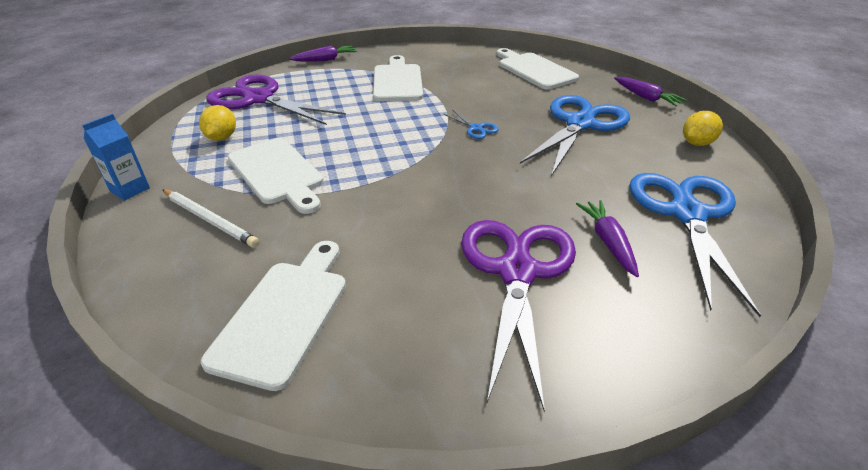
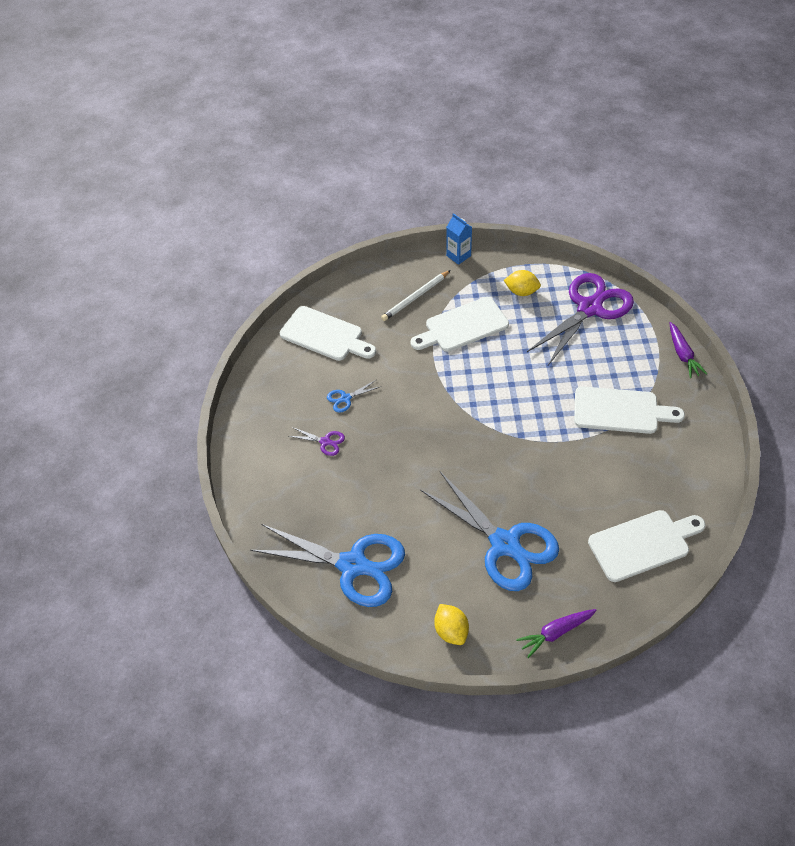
camera: 105 degrees right, 15 degrees up
(476, 128) = (509, 458): blue scissors -> blue scissors (345, 398)
(516, 271) = (325, 442): purple scissors -> purple scissors, size x0.40
(608, 242) = (337, 500): purple carrot -> none

